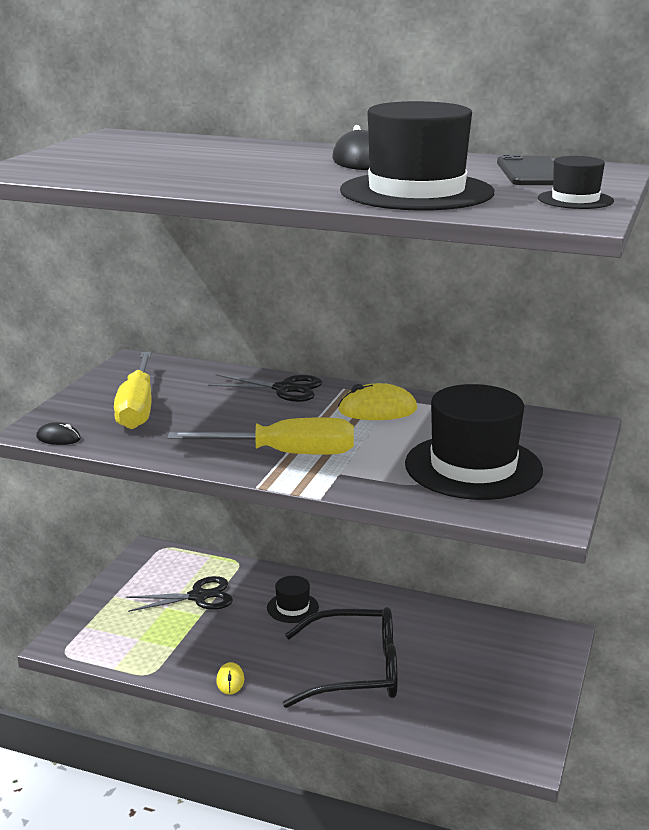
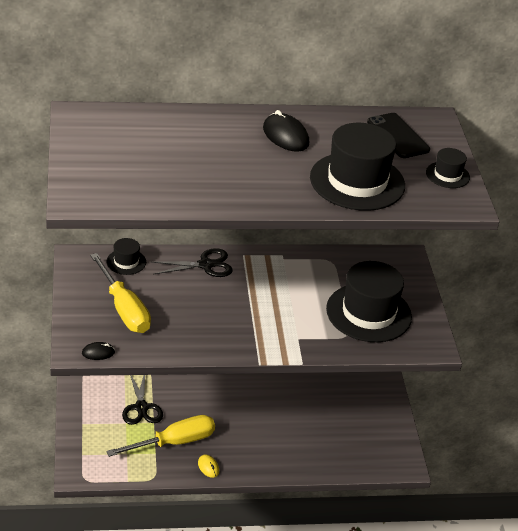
camera: 30 degrees left, 15 degrees up
(199, 596) = (141, 408): black scissors -> black scissors turned 120 degrees clockwise
(285, 454) = (254, 329): yellow screwdriver -> yellow screwdriver (174, 442)
(292, 607) = (210, 399): black hat -> black hat (126, 262)
(357, 671) = (280, 436): black glasses -> none
(377, 410) = (279, 272): yellow mouse -> none

